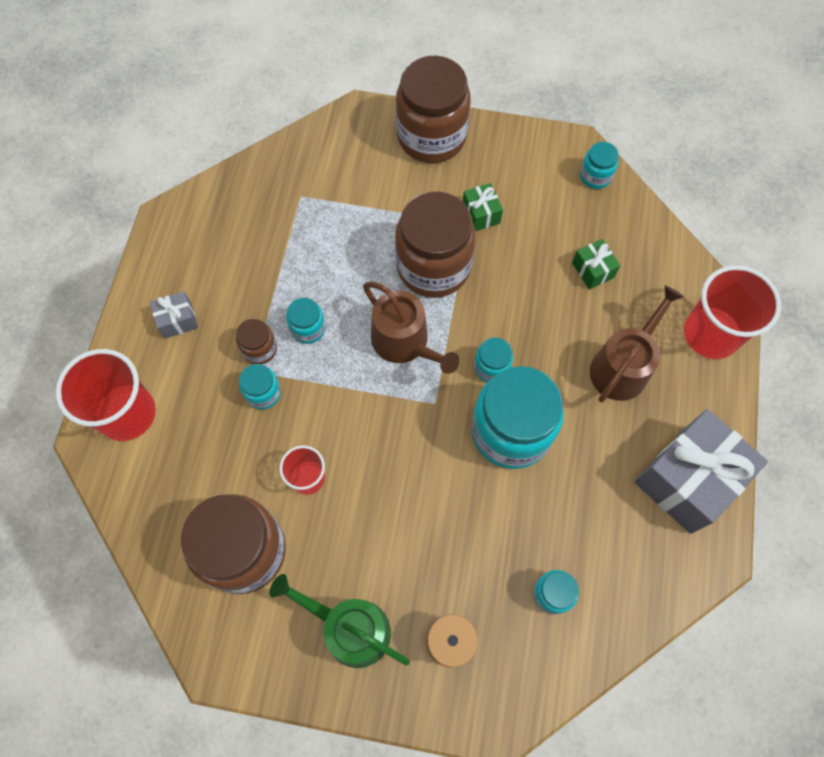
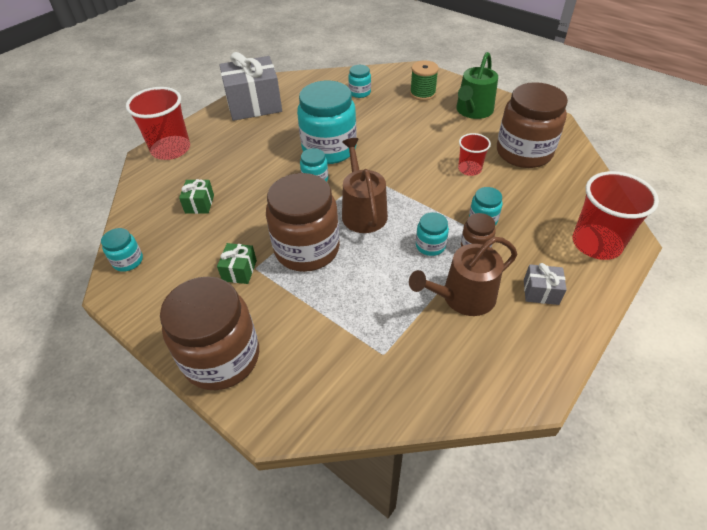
camera: 150 degrees left, 20 degrees down
(349, 628) = (473, 111): green watering can -> green watering can turned 60 degrees clockwise
(623, 366) = (236, 153): brown watering can -> brown watering can (463, 297)

